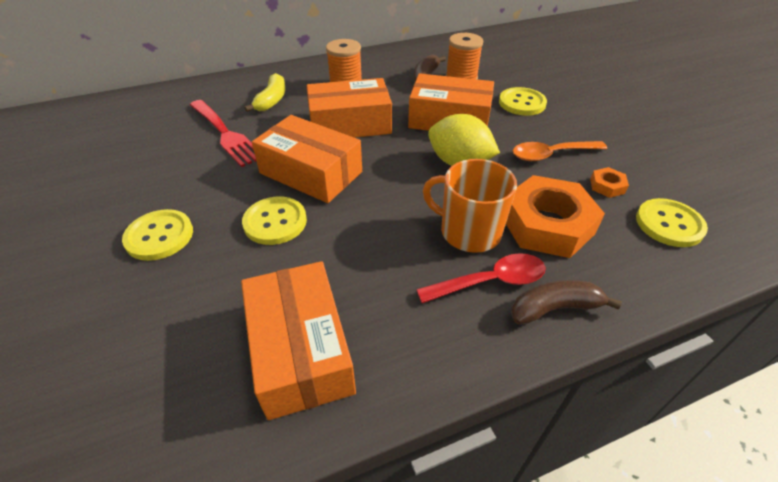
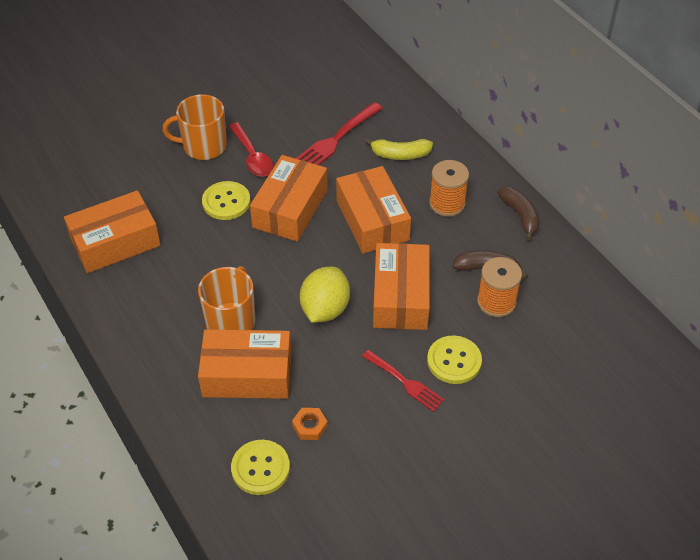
camera: 80 degrees right, 5 degrees up
(159, 236) = (203, 146): yellow button -> orange mug
(490, 281) = (179, 336): red spoon -> red spoon (252, 157)
(546, 128) = (405, 382): none -> red fork
(547, 224) = (247, 374): orange nut -> orange box
(551, 155) = (354, 383): orange spoon -> none
(554, 308) = (157, 374): brown banana -> brown banana (520, 216)

